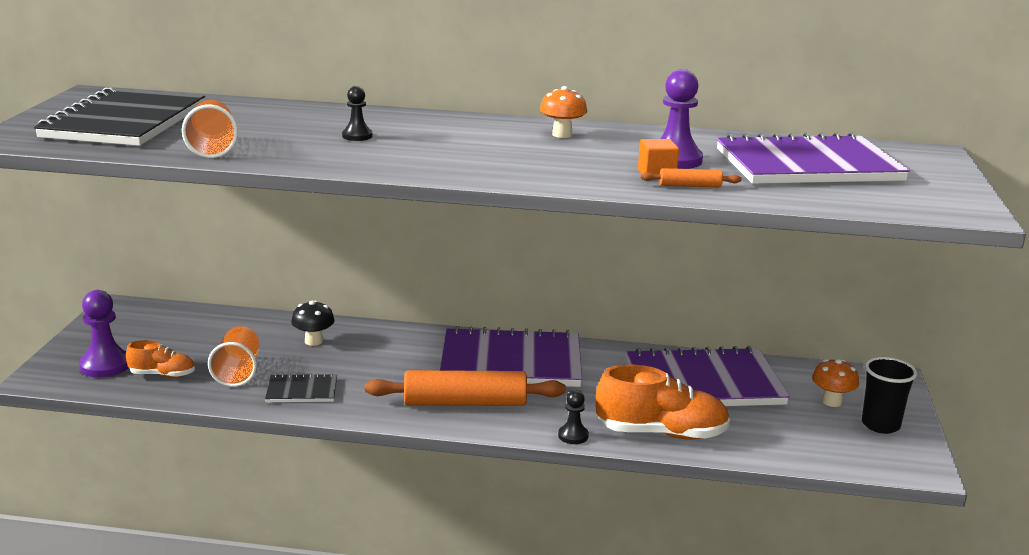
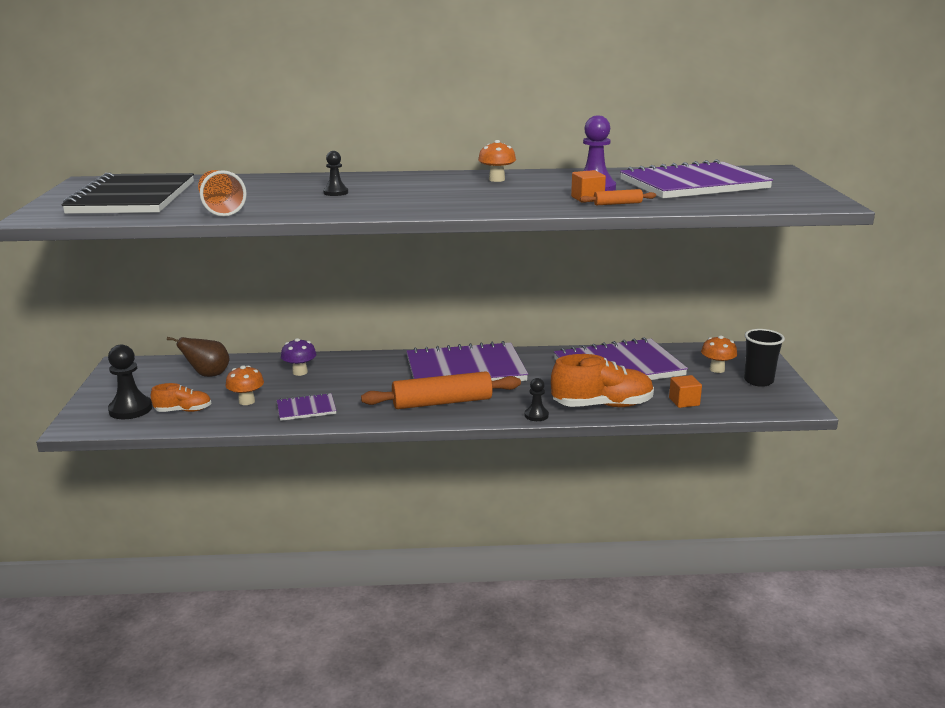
camera: 10 degrees left, 0 degrees up
(105, 365) = (130, 409): purple pawn -> black pawn
(208, 332) = (208, 375): none -> brown pear
(238, 372) = (247, 401): orange cup -> orange mushroom
(302, 390) = (306, 409): black notebook -> purple notebook
(313, 341) = (300, 372): black mushroom -> purple mushroom
(769, 442) = (684, 402): none -> orange cube

